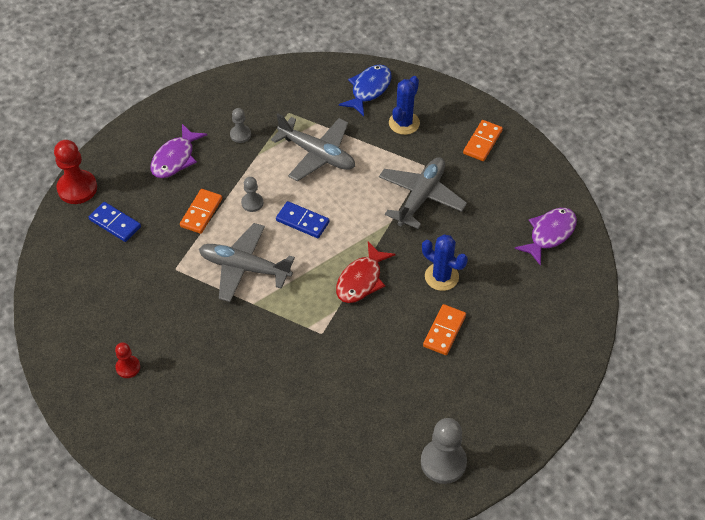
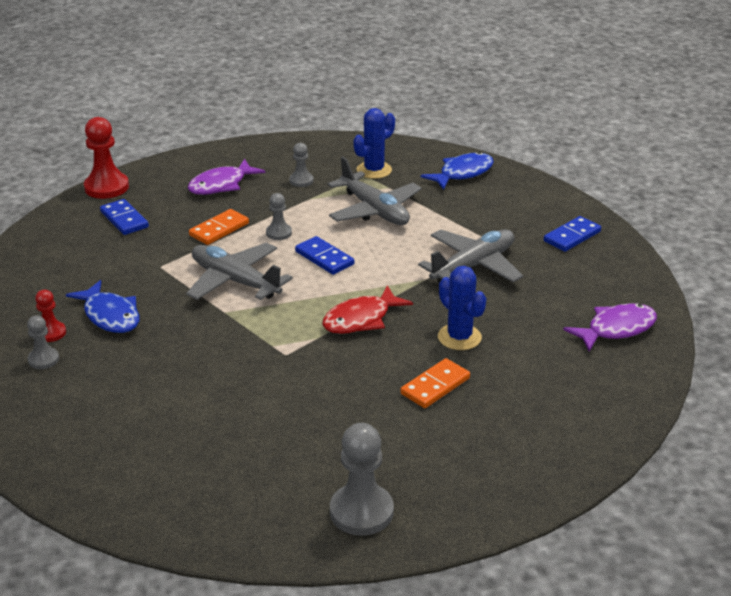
camera: 20 degrees right, 20 degrees down
(138, 396) = (43, 359): none -> grey pawn
(165, 335) = (110, 316): none -> blue fish
(404, 123) = (487, 205): blue cactus -> blue cactus (374, 170)
(482, 142) = (572, 236): orange domino -> blue domino

